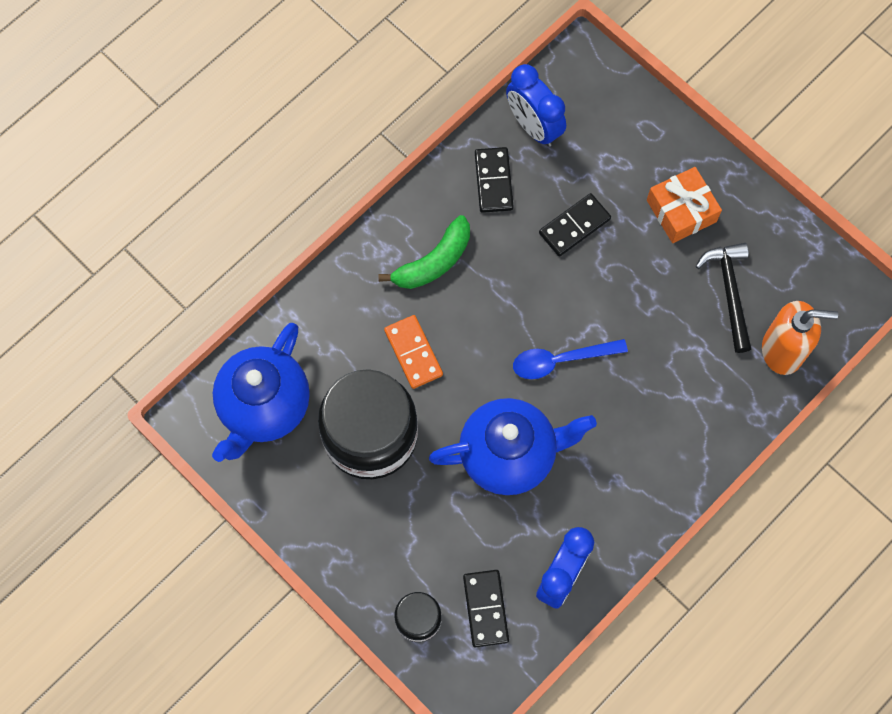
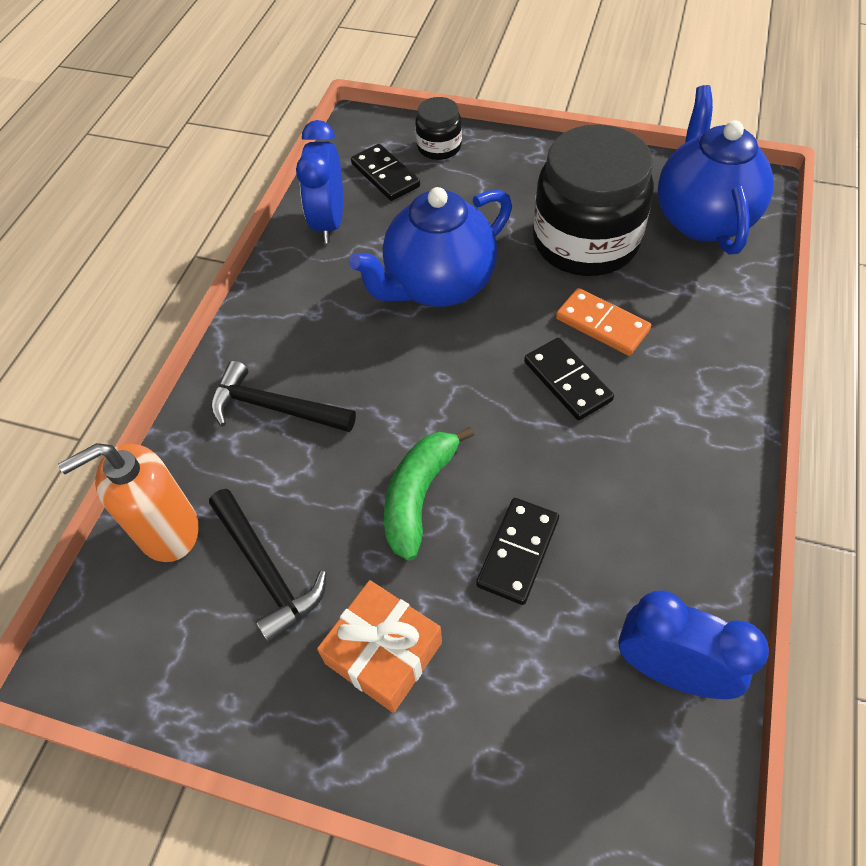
camera: 155 degrees right, 15 degrees down
(434, 262) = (655, 421): green banana -> green banana (418, 496)
(493, 181) = (662, 557): black domino -> black domino (567, 381)
(561, 360) = (438, 391): blue spoon -> none
(680, 408) = (274, 408): none -> black hammer

